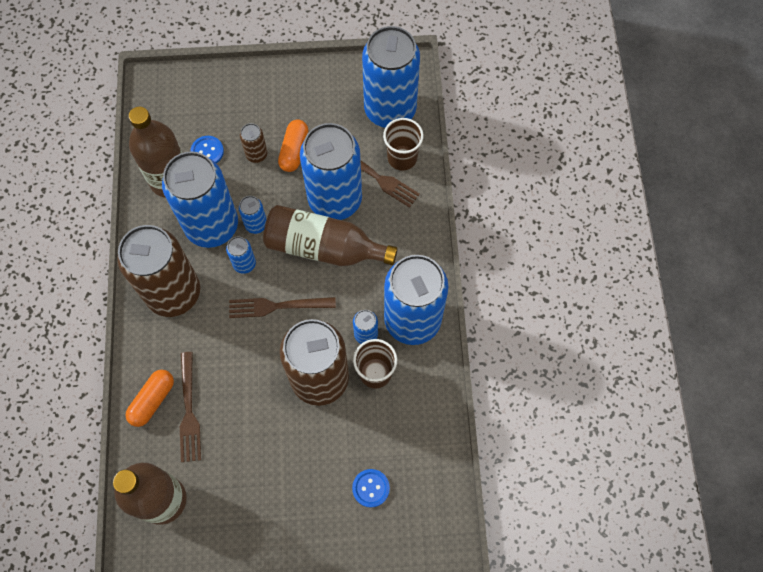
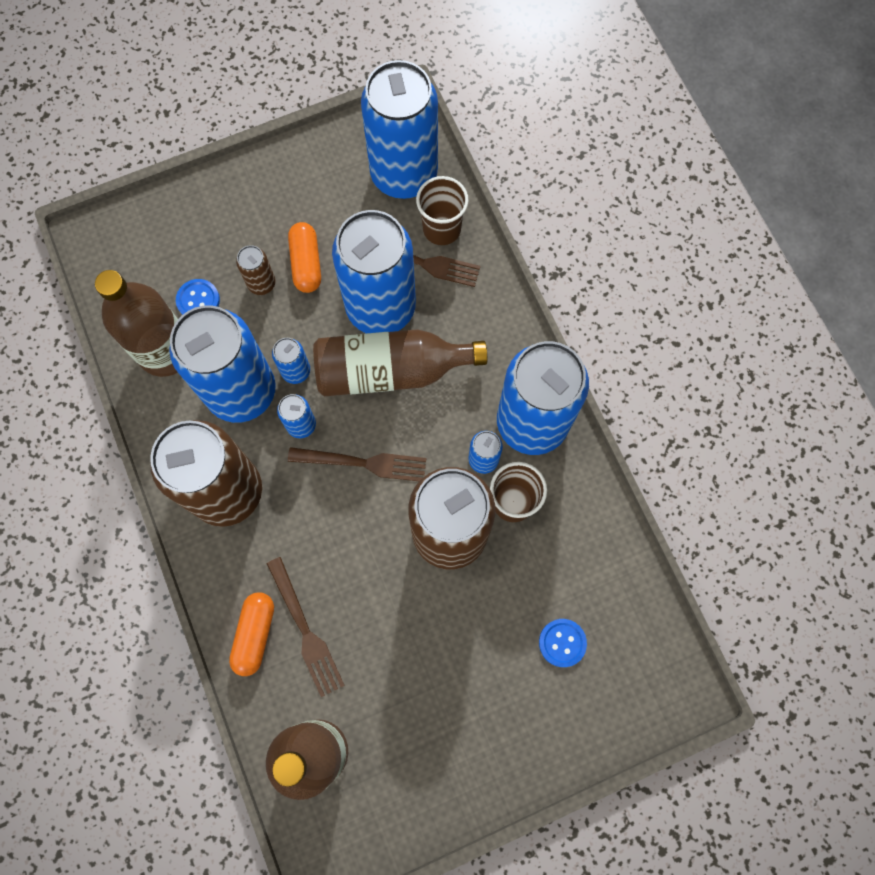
camera: 20 degrees left, 5 degrees up
(277, 306) = (363, 463): brown fork -> brown fork turned 150 degrees counterclockwise

